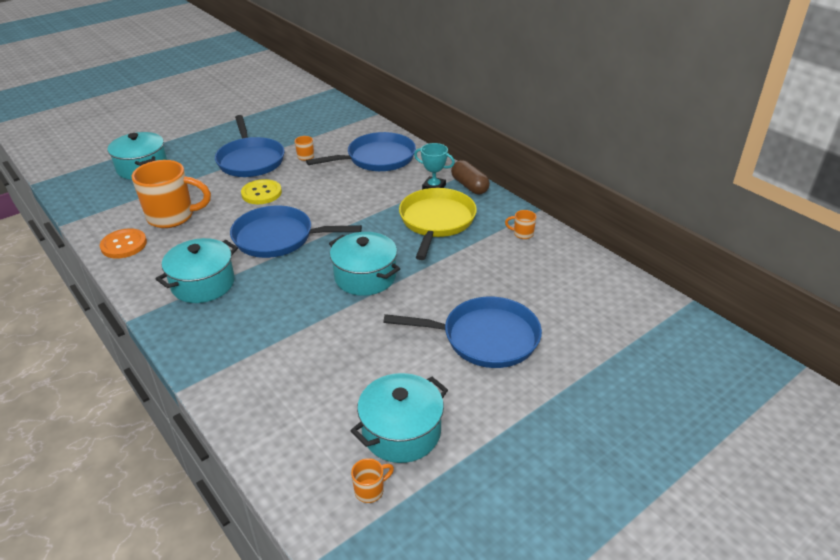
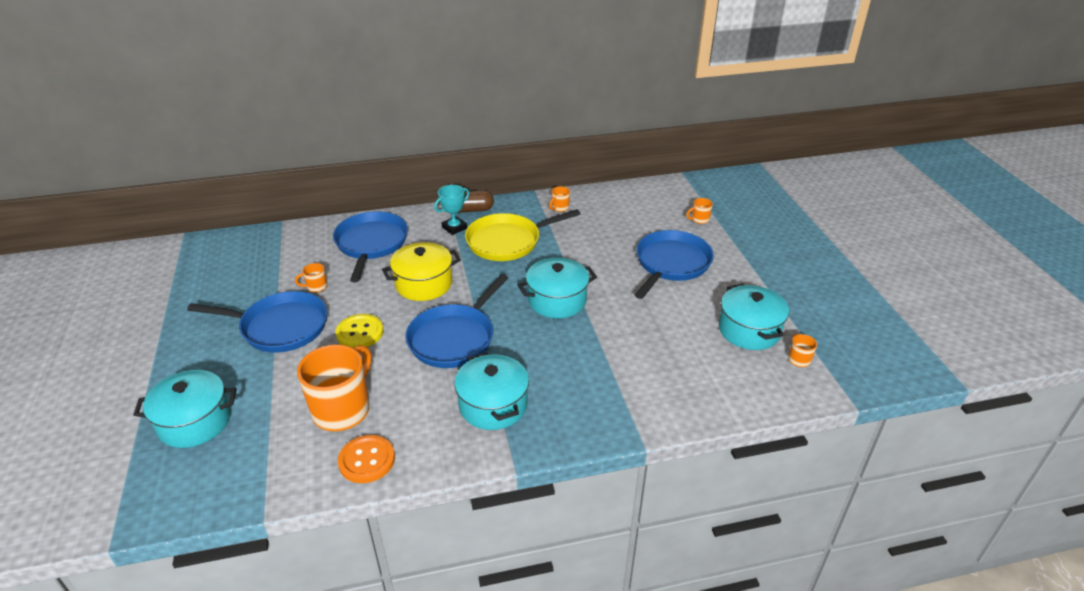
camera: 65 degrees left, 0 degrees up
(341, 200) = (424, 284): none -> yellow pot
(436, 221) = (507, 241): yellow pan -> yellow pan turned 60 degrees counterclockwise
(597, 340) = (699, 220): none -> orange mug

